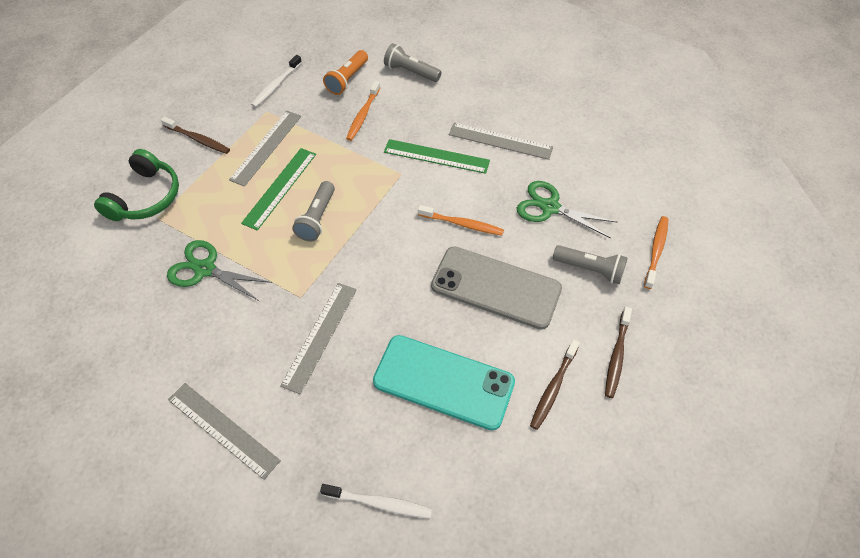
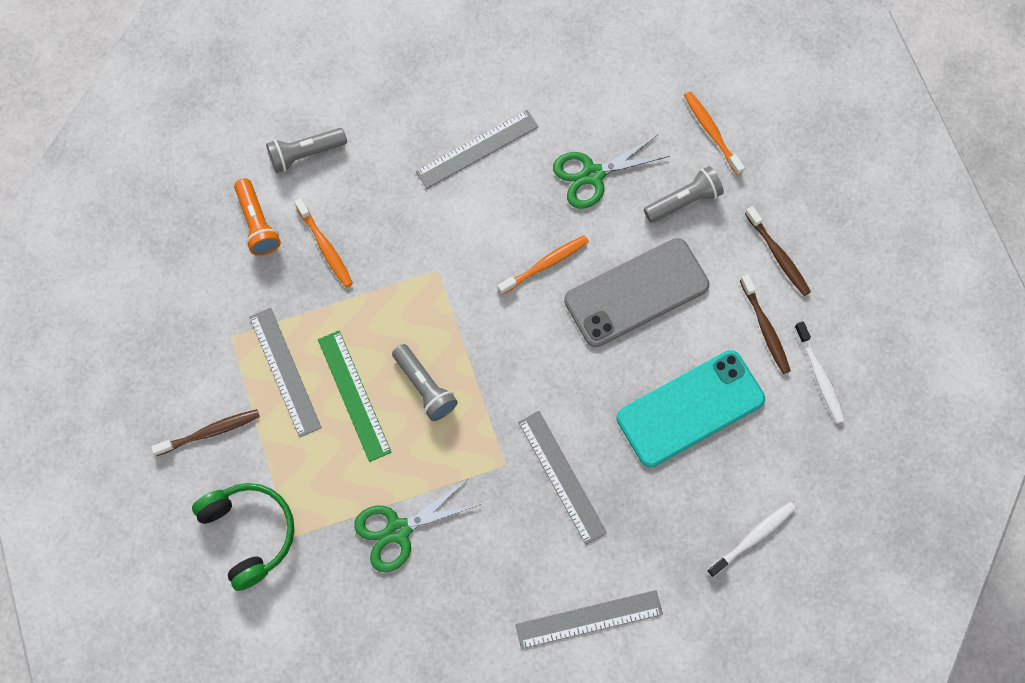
camera: 50 degrees left, 15 degrees up
(276, 85) = (198, 301): white toothbrush -> white toothbrush (819, 376)
(436, 156) = (444, 221): green ruler -> none

